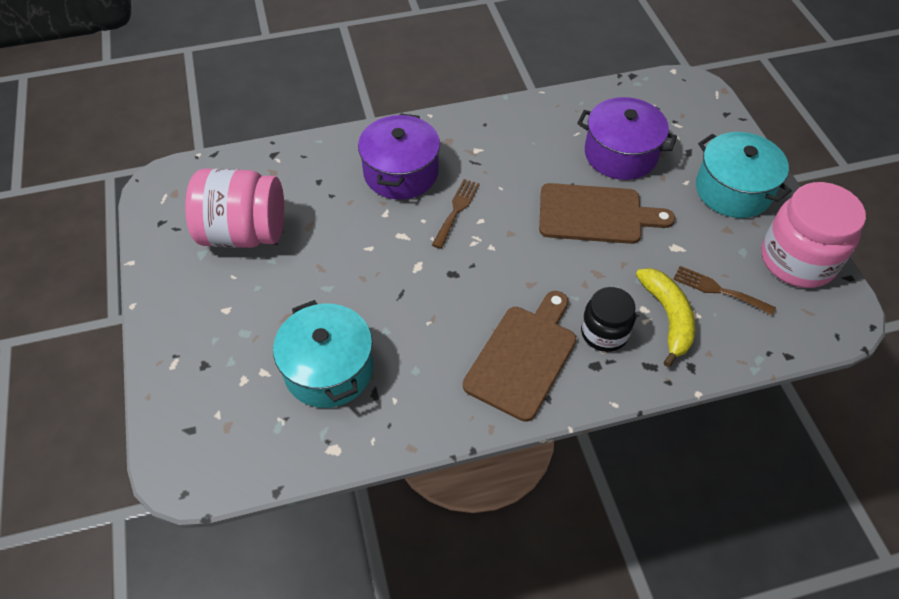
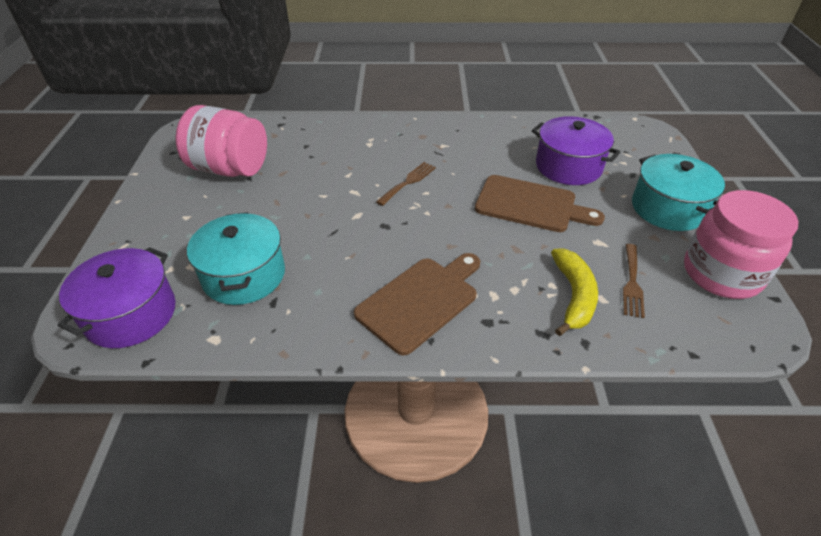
camera: 15 degrees right, 10 degrees down
(401, 173) = (374, 150): purple pot -> purple pot (131, 314)
(604, 333) = (506, 296): black jar -> none
(718, 290) = (632, 283): brown fork -> brown fork turned 120 degrees counterclockwise

